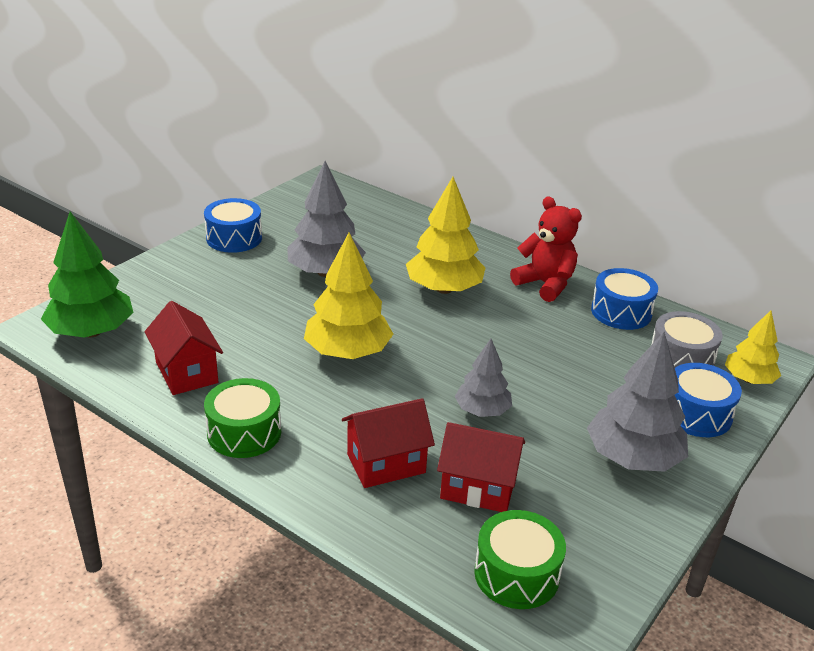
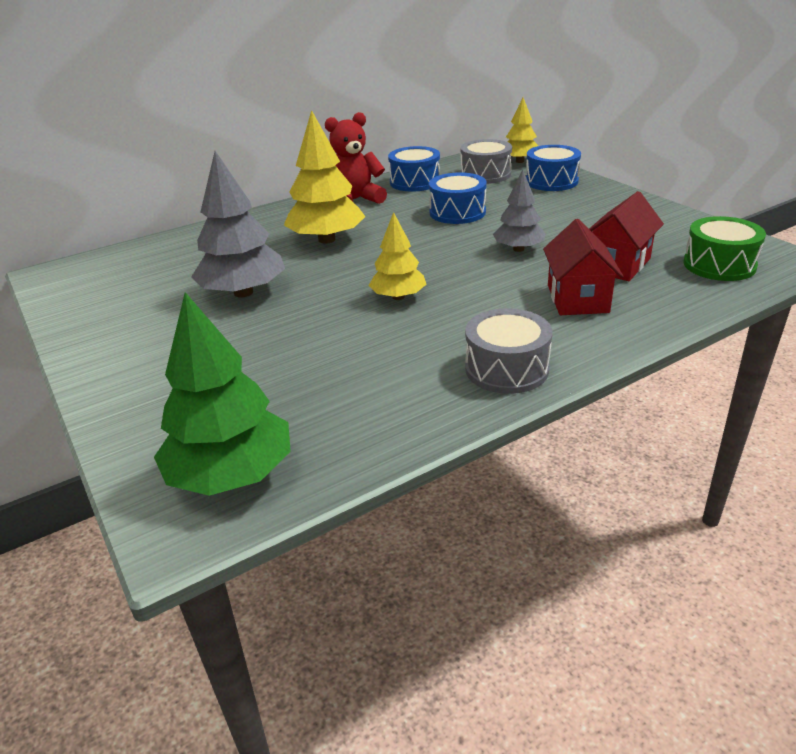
camera: 65 degrees left, 0 degrees up
(186, 372) = (376, 399): red house -> none
(234, 238) = (109, 342): blue drum -> blue drum (457, 212)
(244, 432) = (506, 369): green drum -> grey drum
(347, 352) = (398, 297): yellow tree -> yellow tree, size x0.61
(632, 458) = (594, 207): grey tree -> none

